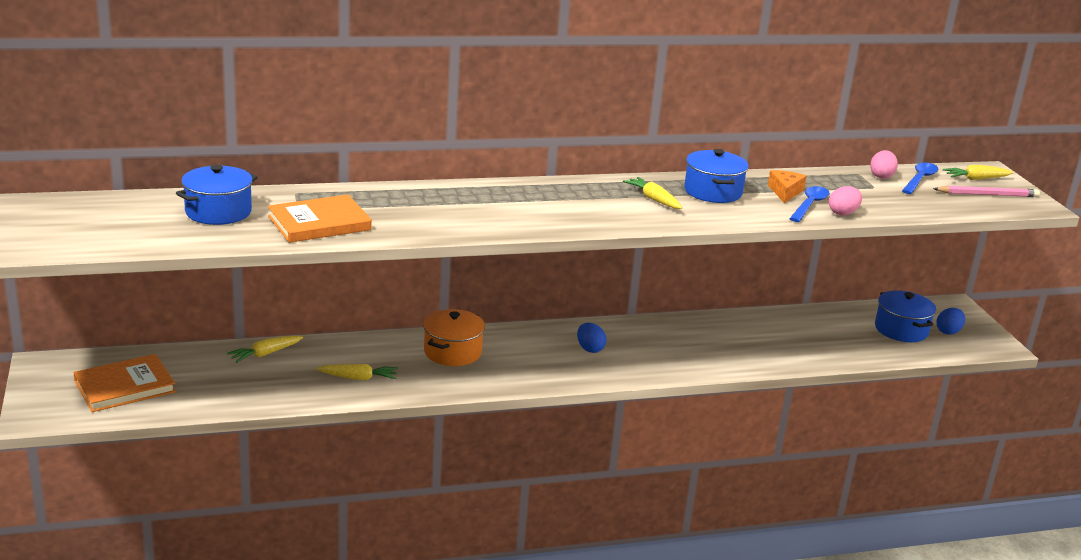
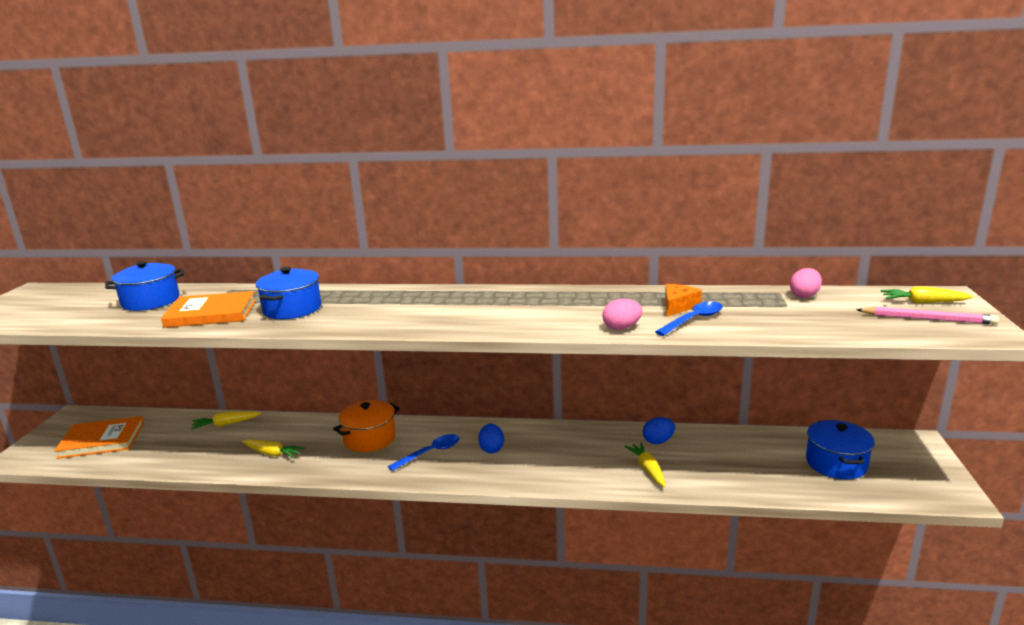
camera: 25 degrees right, 5 degrees down
(653, 199) = (531, 307): yellow carrot -> yellow carrot (647, 469)
(713, 192) = (599, 303): blue pot -> blue pot (292, 309)
(843, 213) = (725, 330): pink egg -> pink egg (621, 328)
(919, 179) = (849, 300): blue spoon -> blue spoon (430, 453)
(948, 331) = (894, 471): blue egg -> blue egg (658, 441)

